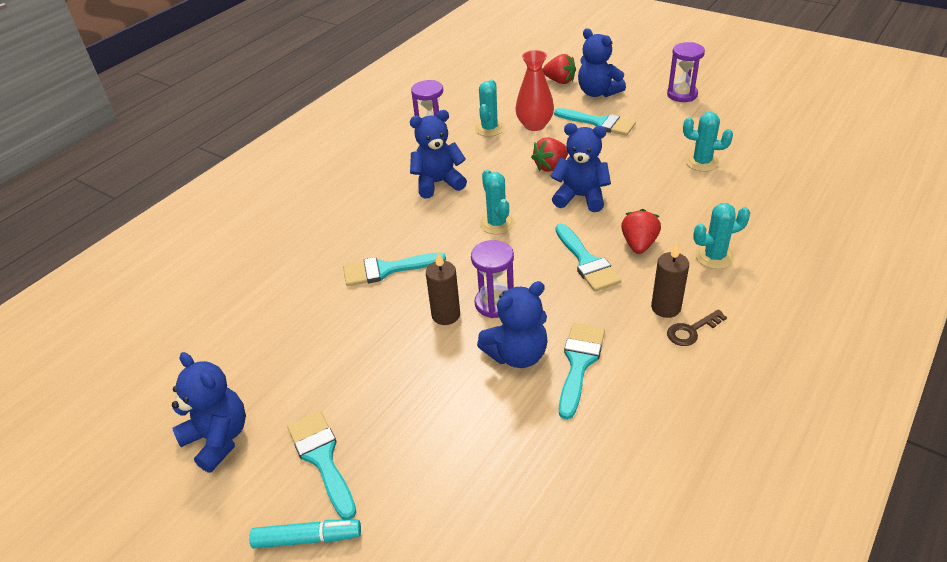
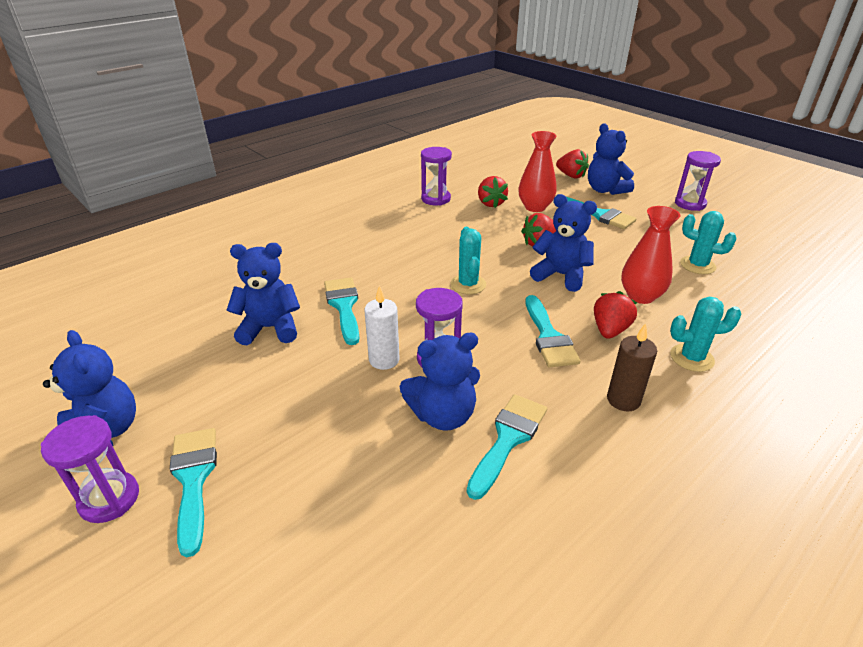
camera: 10 degrees right, 5 degrees down
(256, 491) = (109, 499): none -> purple hourglass
(307, 538) = (133, 567): turquoise marker -> none
(386, 270) = (344, 306): turquoise brush -> turquoise brush turned 75 degrees clockwise
(438, 183) = (425, 240): blue teddy bear -> blue teddy bear (270, 328)
(446, 315) = (384, 360): brown candle -> white candle
(489, 129) = (491, 203): turquoise cactus -> red strawberry
(658, 204) = (641, 296): none -> red vase
(691, 331) = (647, 431): brown key -> none

